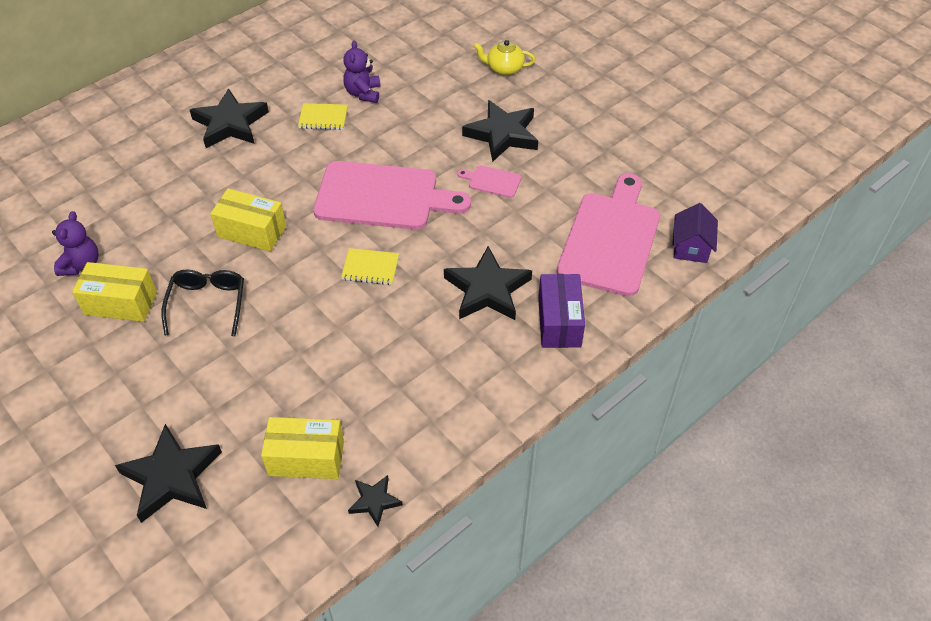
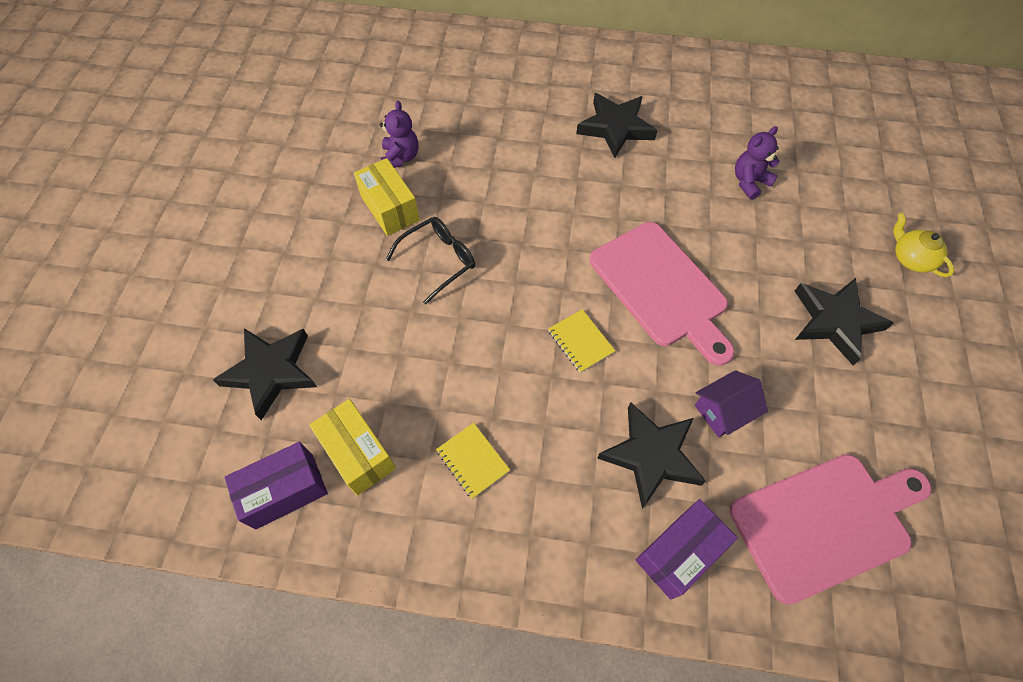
camera: 50 degrees right, 10 degrees up
(81, 264) = (401, 157): purple teddy bear -> purple teddy bear turned 60 degrees counterclockwise
(252, 231) = (531, 230): yellow box -> none
(284, 526) = (284, 491): none -> purple box
(323, 118) = (691, 178): yellow notebook -> yellow notebook (472, 461)
(374, 501) = (358, 544): black star -> none
(492, 181) = (773, 358): pink cutting board -> none
(691, 247) = (905, 617): purple house -> purple house (723, 411)

